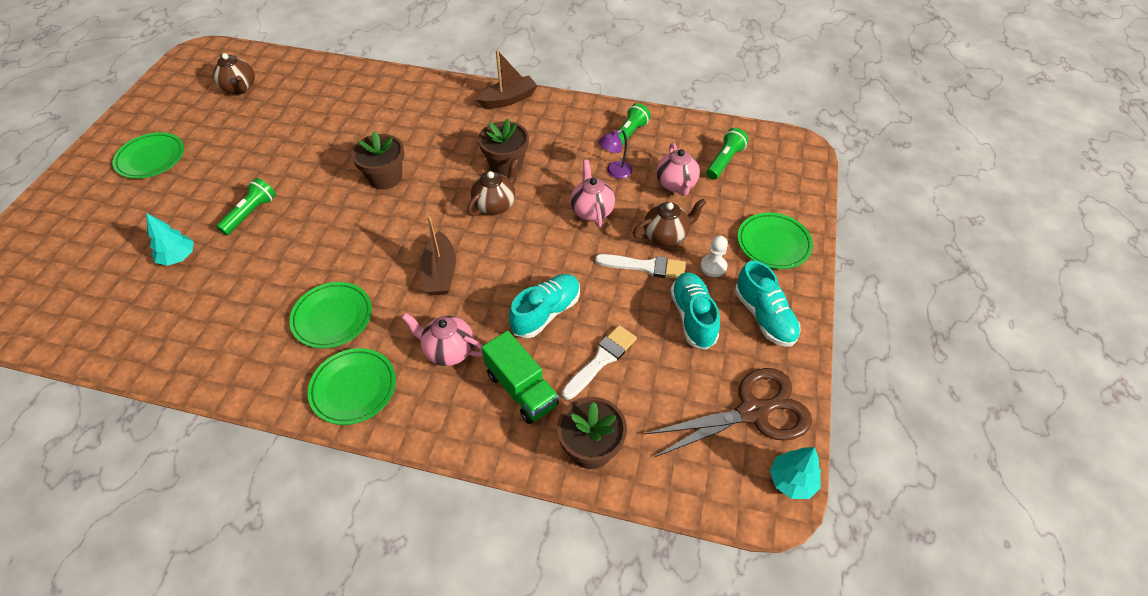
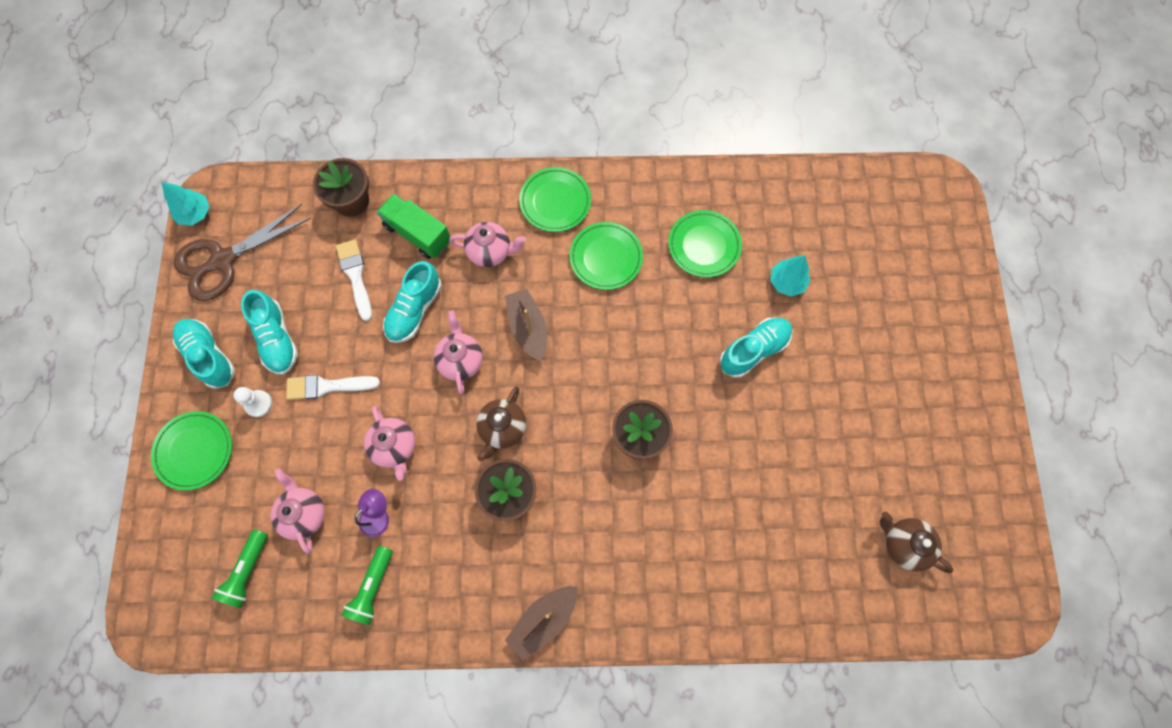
camera: 165 degrees right, 20 degrees up
(151, 158) = (915, 396): green plate -> green plate (704, 245)
(251, 213) = (753, 350): green flashlight -> turquoise shoe
(514, 260) = (461, 360): none -> pink teapot
(601, 360) = (355, 276): white brush -> white brush turned 135 degrees clockwise
(666, 236) = (310, 432): brown teapot -> none

